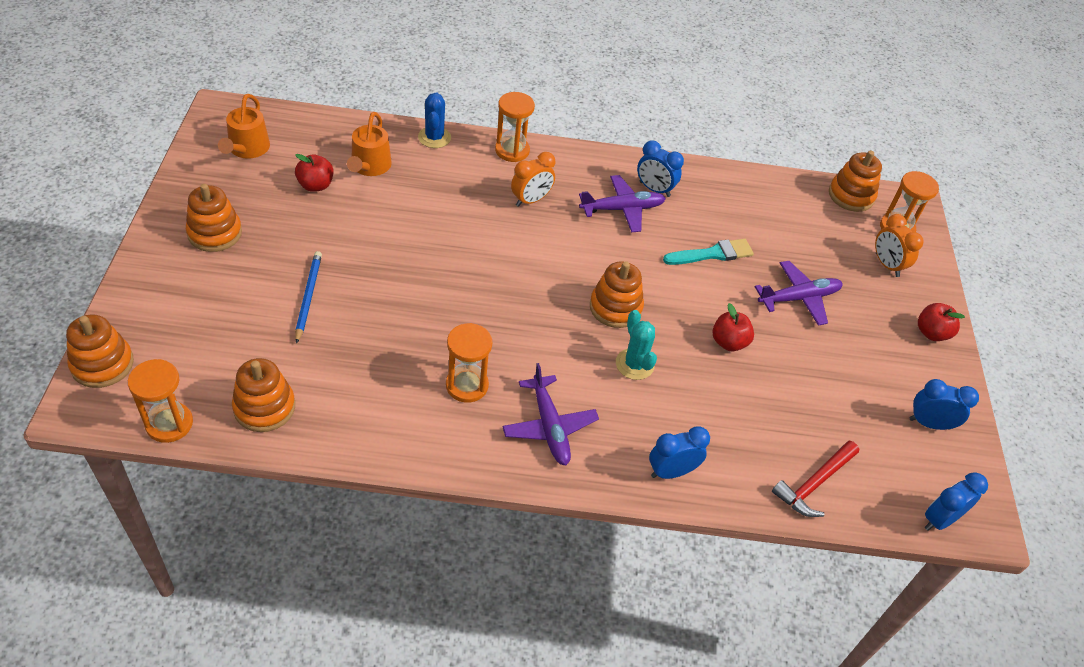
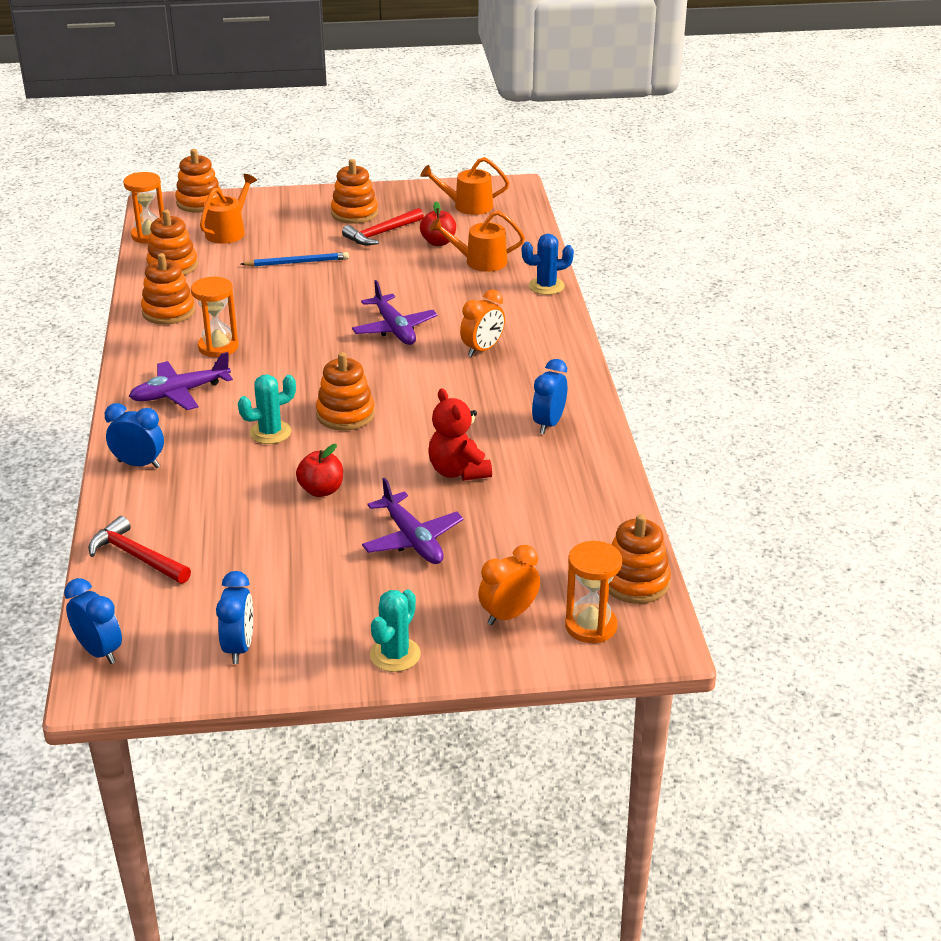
camera: 85 degrees right, 15 degrees down
(201, 346) = (228, 232): none -> orange watering can
(275, 221) = (382, 233): none -> red hammer
(374, 421) = (168, 311): none -> orange stacking toy
(512, 150) = (555, 330): orange hourglass -> none
(531, 200) = (482, 350): orange clock -> orange clock turned 90 degrees counterclockwise
(622, 209) = (500, 405): purple plane -> purple plane (394, 328)
(671, 471) = (139, 464): blue clock -> blue clock turned 45 degrees counterclockwise
(712, 254) = (458, 471): turquoise brush -> red teddy bear
(931, 333) = (395, 655): red apple -> turquoise cactus

